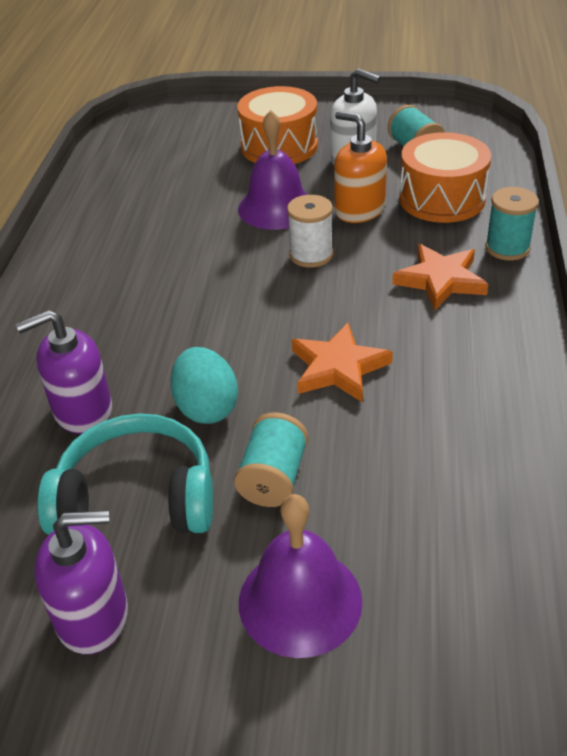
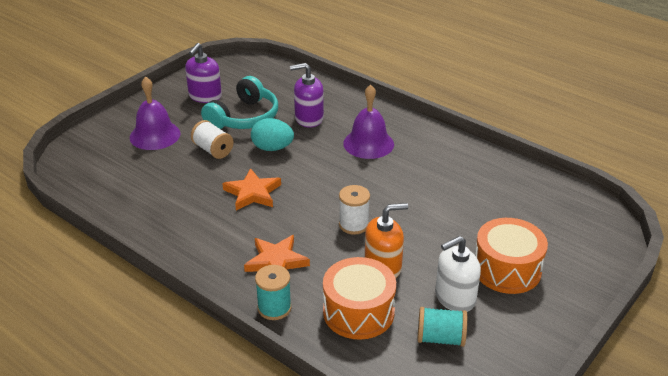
camera: 120 degrees right, 5 degrees down
(82, 410) = (309, 118): purple soap dispenser -> purple soap dispenser turned 105 degrees counterclockwise
(273, 478) = (213, 150): turquoise spool -> white spool
(276, 207) = (420, 233): purple bell -> purple bell (368, 143)

